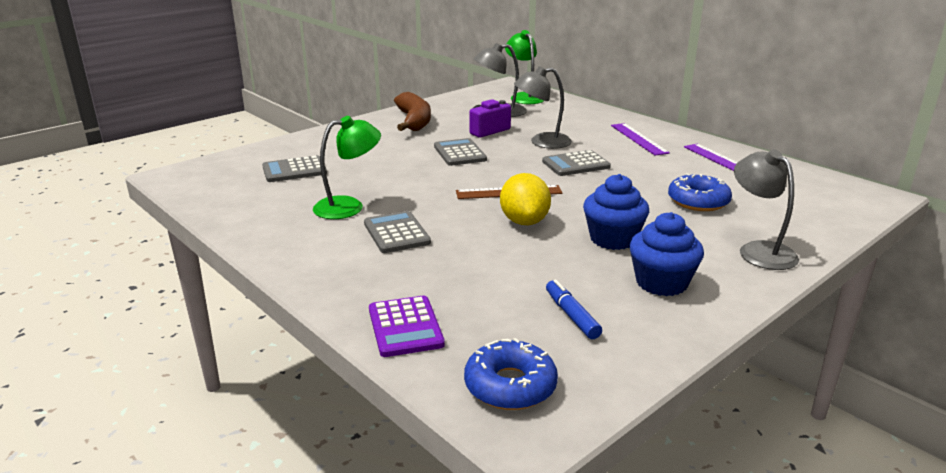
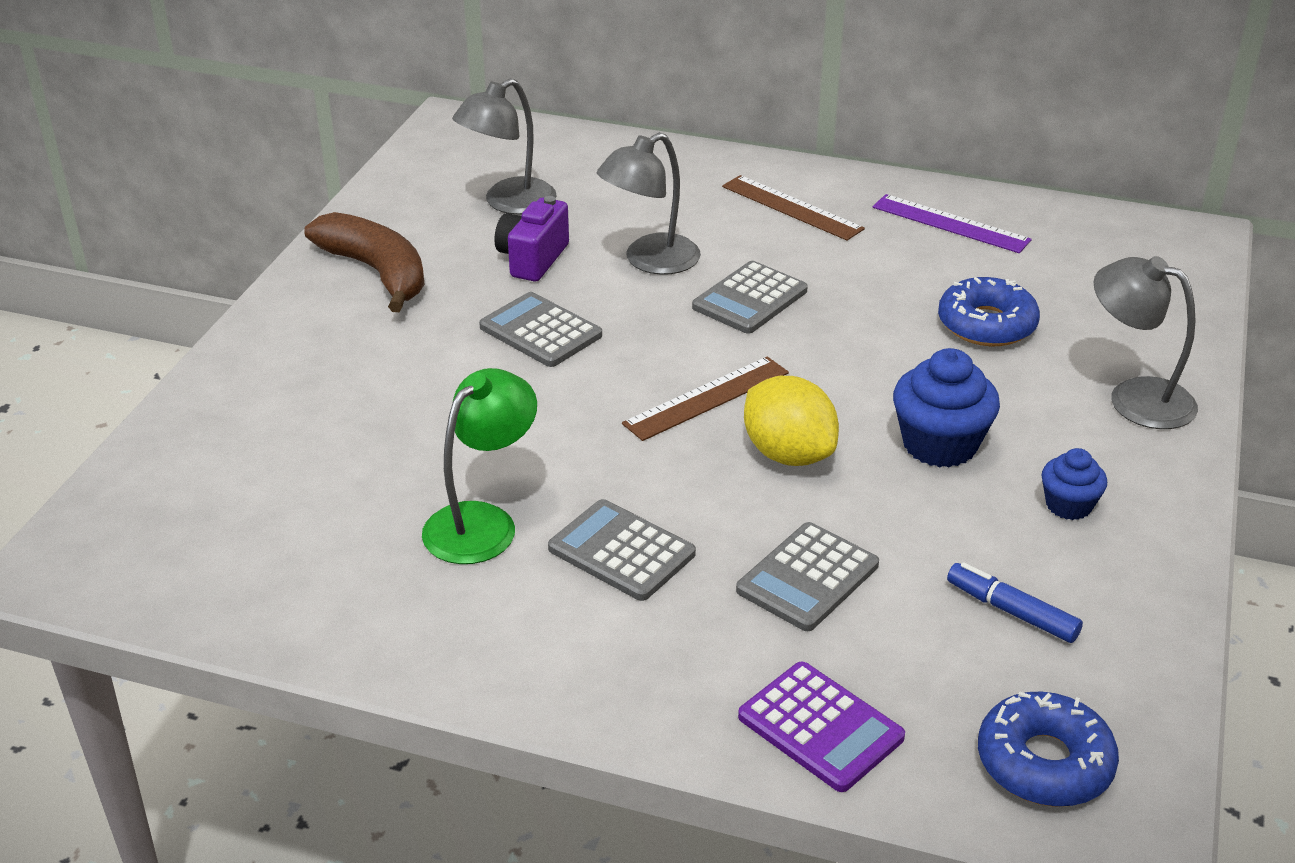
camera: 30 degrees left, 10 degrees up
(294, 170) = (288, 470): grey calculator -> grey calculator (807, 578)
(524, 97) = (512, 150): green lamp -> none
(639, 139) = (792, 207): purple ruler -> brown ruler
(661, 283) = (1068, 505): blue cupcake -> blue cupcake, size x0.59

